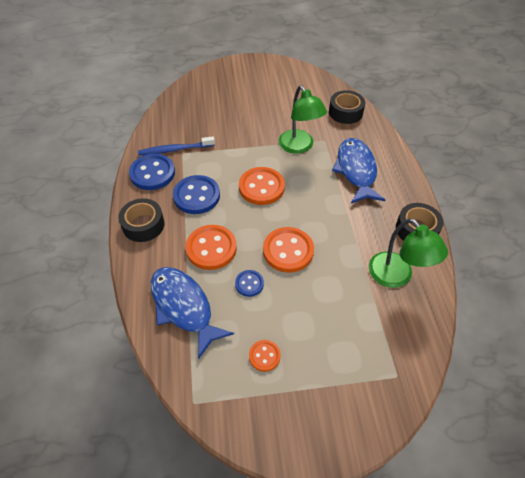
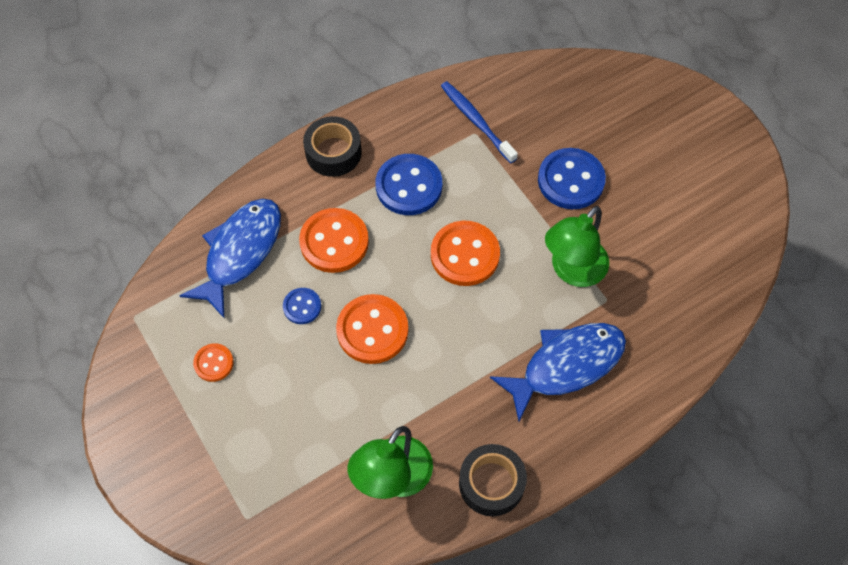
camera: 65 degrees right, 10 degrees up
(152, 173) = (420, 118): blue button -> blue button (571, 180)
(345, 112) = (691, 307): black tape -> none

